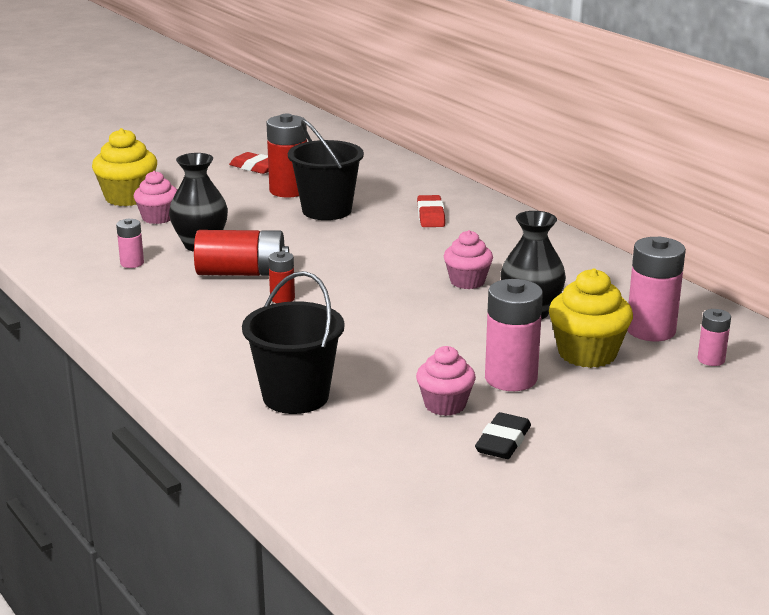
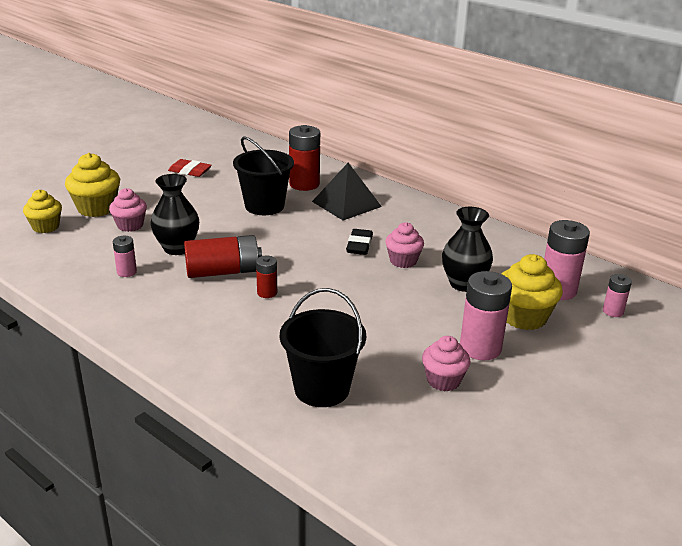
camera: 15 degrees left, 5 degrees up
(63, 211) = (46, 227): none -> yellow cupcake
(288, 190) = (226, 190): red battery -> red battery (304, 184)
(430, 216) = (346, 204): red eraser -> black pyramid
(503, 442) = (505, 410): black eraser -> black eraser (359, 245)

